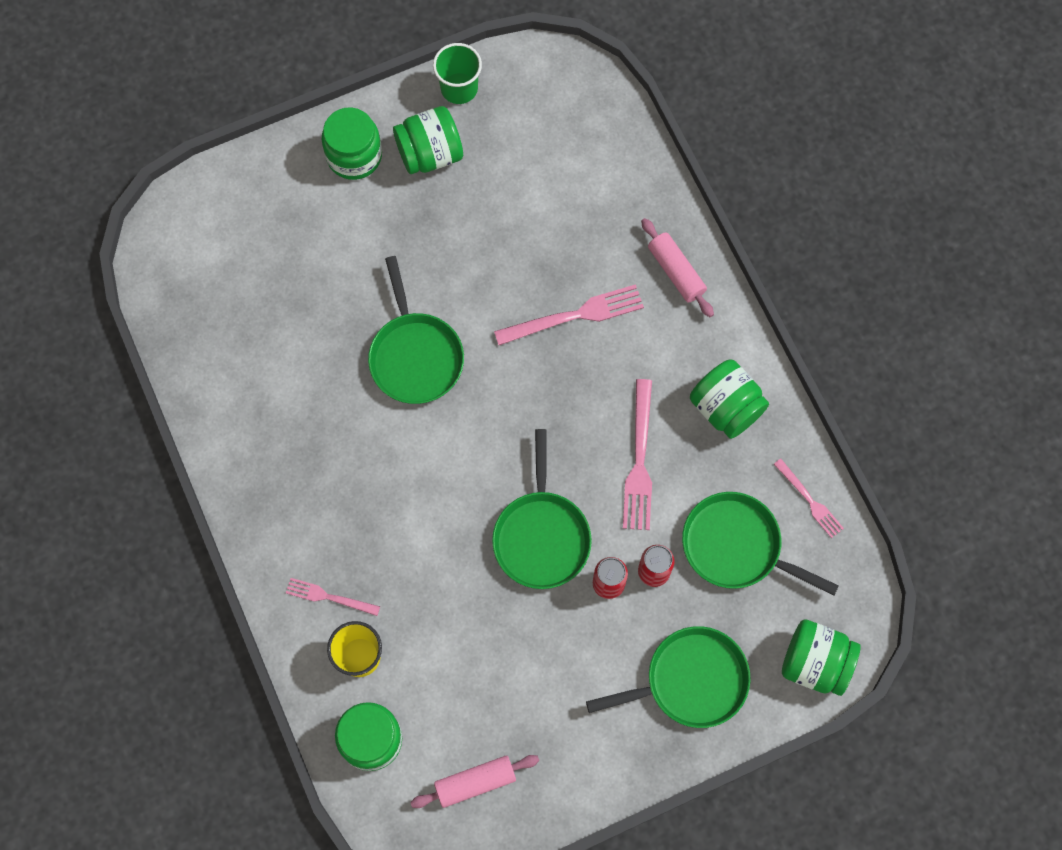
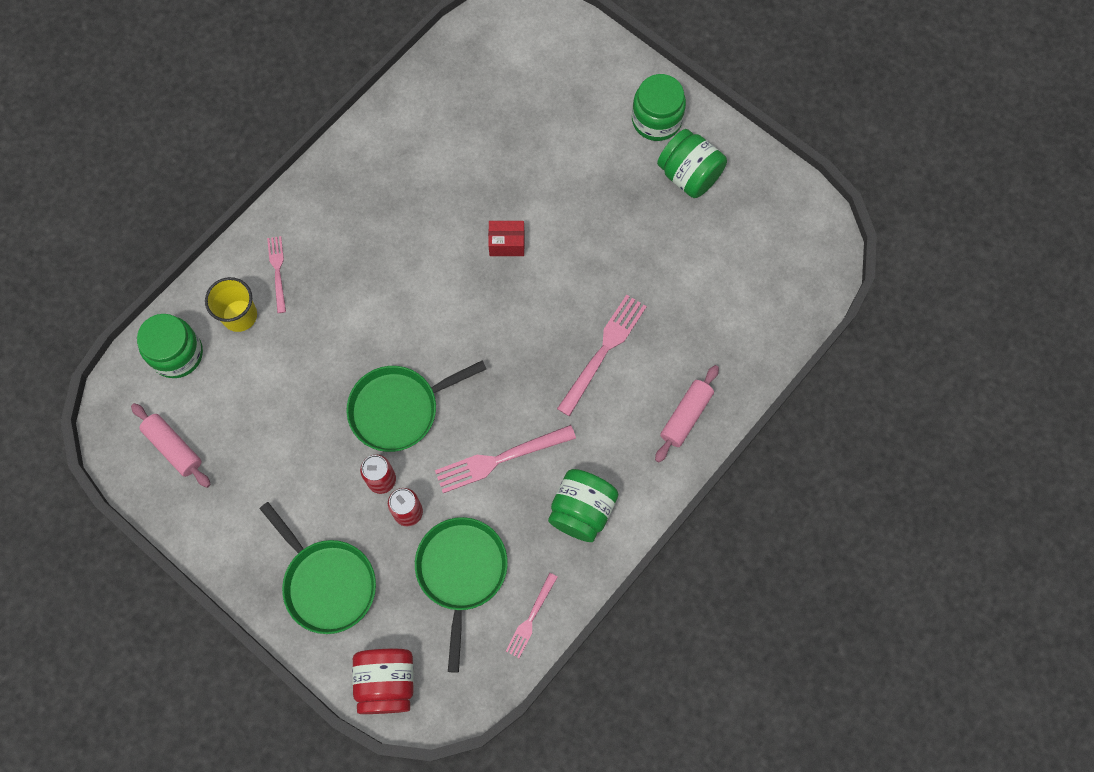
camera: 65 degrees right, 0 degrees up
(415, 356) = (507, 243): green pan -> red box
(459, 88) = (760, 171): green cup -> none
(574, 316) = (603, 351): pink fork -> pink fork turned 105 degrees counterclockwise
(815, 663) = (386, 683): green jar -> red jar

